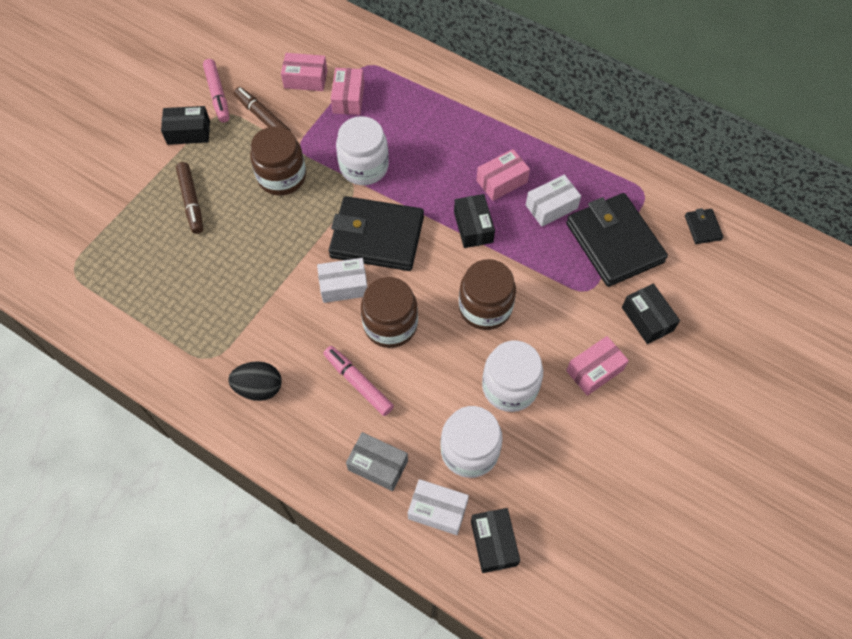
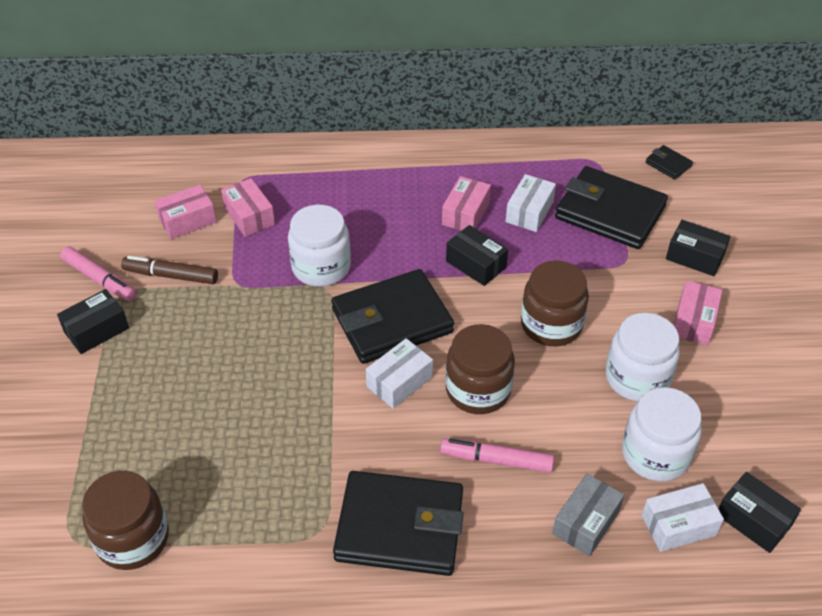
camera: 35 degrees left, 15 degrees down
(191, 201) = (159, 393): brown marker -> none
(259, 388) = (400, 527): black egg -> black wallet
(282, 177) = (242, 319): brown jar -> brown jar (133, 539)
(378, 465) = (586, 522): grey box -> grey box turned 45 degrees counterclockwise

